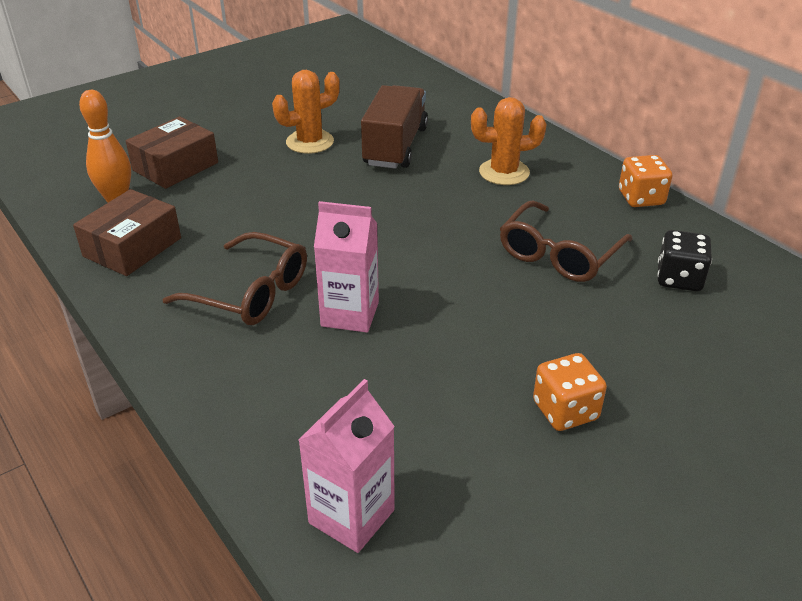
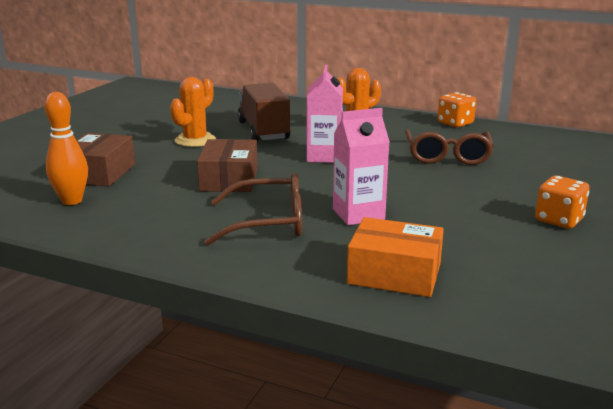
camera: 30 degrees left, 15 degrees down
(132, 247) = (129, 223): brown box -> brown box (229, 179)
(289, 414) = (394, 274): none -> orange box
(351, 516) = (516, 308): pink carton -> pink carton (324, 156)
(679, 279) = (528, 151): black dice -> none

